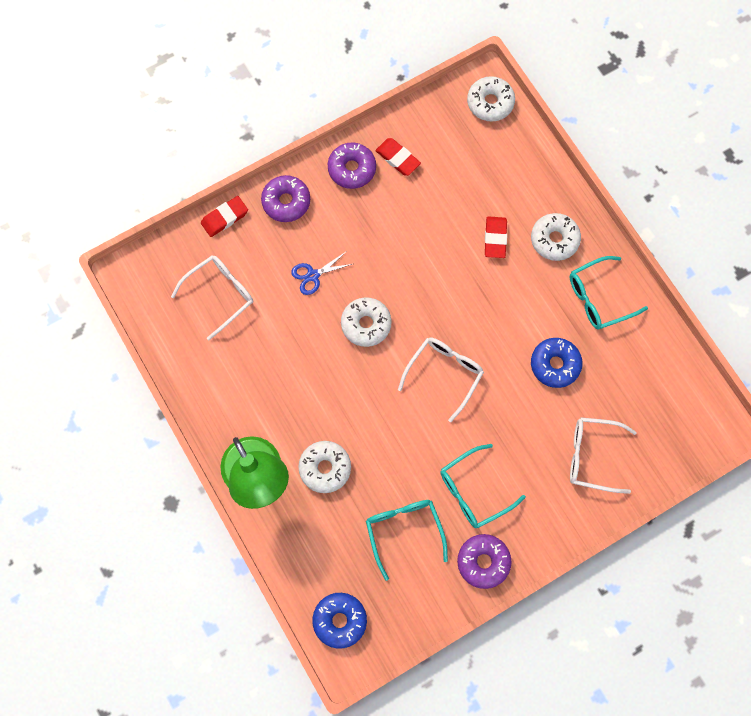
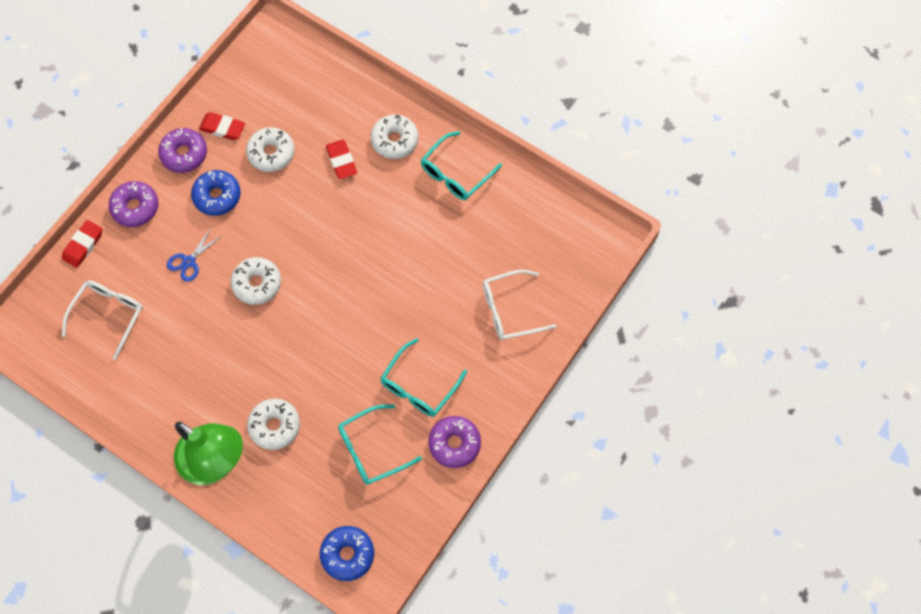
camera: 25 degrees left, 5 degrees down
(404, 531) = (372, 449): turquoise glasses -> turquoise glasses turned 75 degrees counterclockwise
(444, 374) = (347, 297): white glasses -> none
(490, 103) = (285, 47): white donut -> white donut (271, 153)
(555, 364) = (442, 246): blue donut -> blue donut (217, 196)

